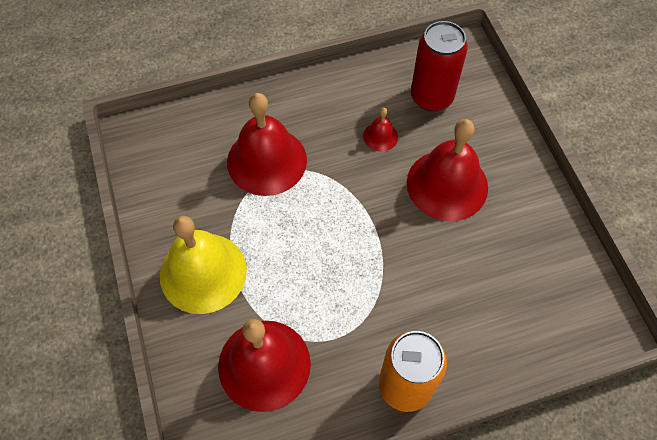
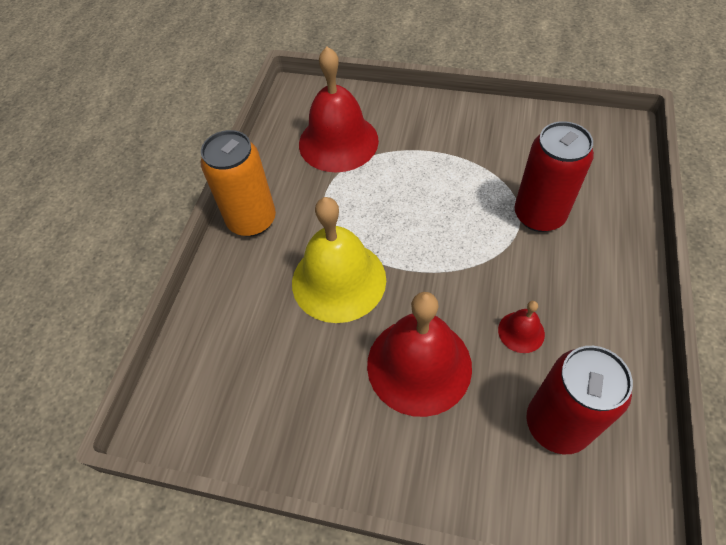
camera: 125 degrees right, 5 degrees down
(203, 272) = (443, 132): yellow bell -> yellow bell (339, 280)
(267, 161) = (539, 215): red bell -> red can

